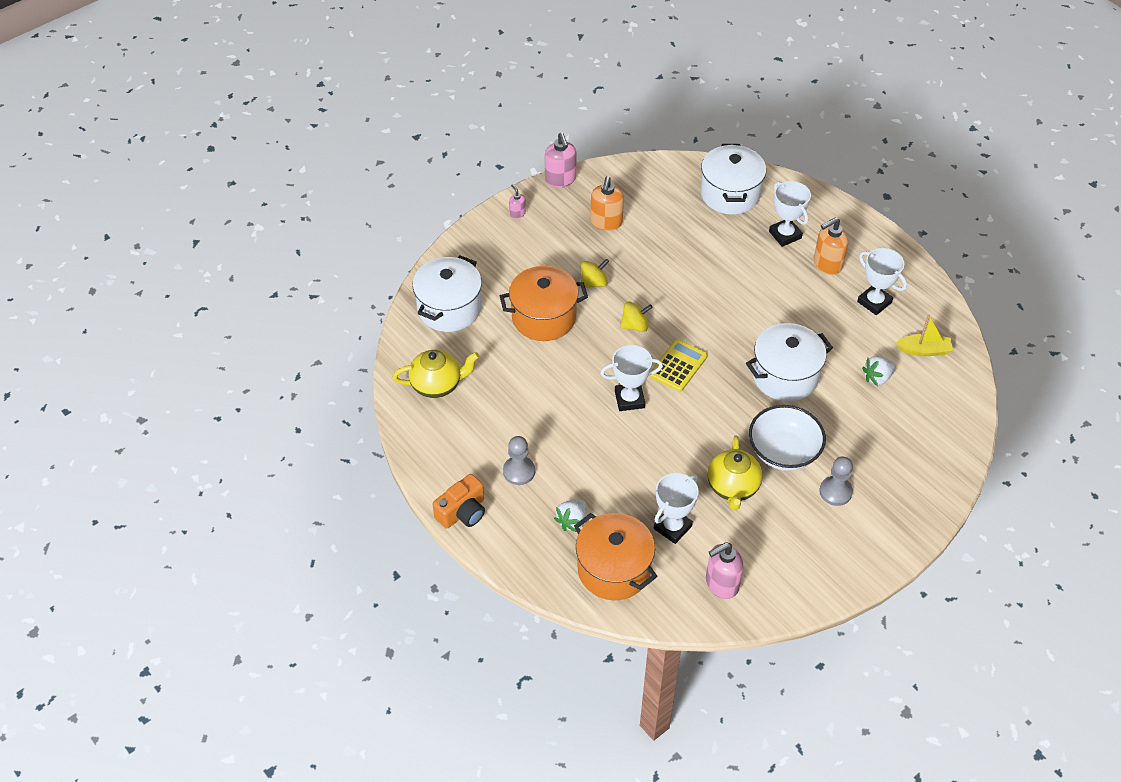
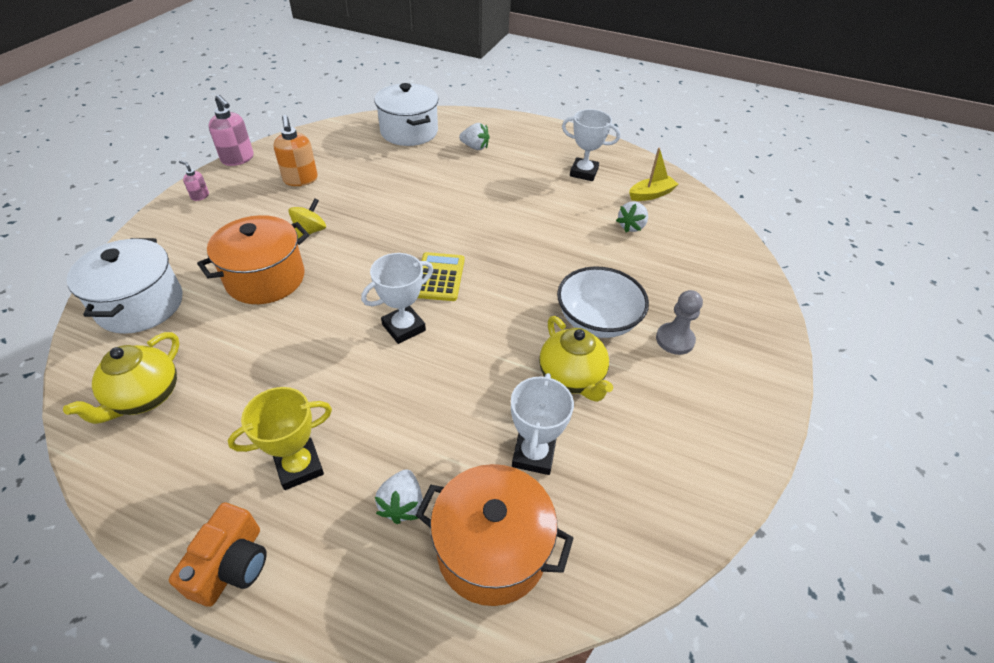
camera: 30 degrees left, 5 degrees down
(437, 385) = (145, 397): yellow teapot -> yellow teapot turned 150 degrees clockwise
(519, 471) = (299, 466): grey pawn -> yellow trophy
(635, 325) = (373, 255): yellow spinning top -> none
(721, 584) = (635, 502): pink soap dispenser -> none
(785, 235) = (475, 147): white trophy -> white strawberry
(785, 376) = (550, 252): white pot -> none
(827, 264) = (525, 158): orange soap dispenser -> none

